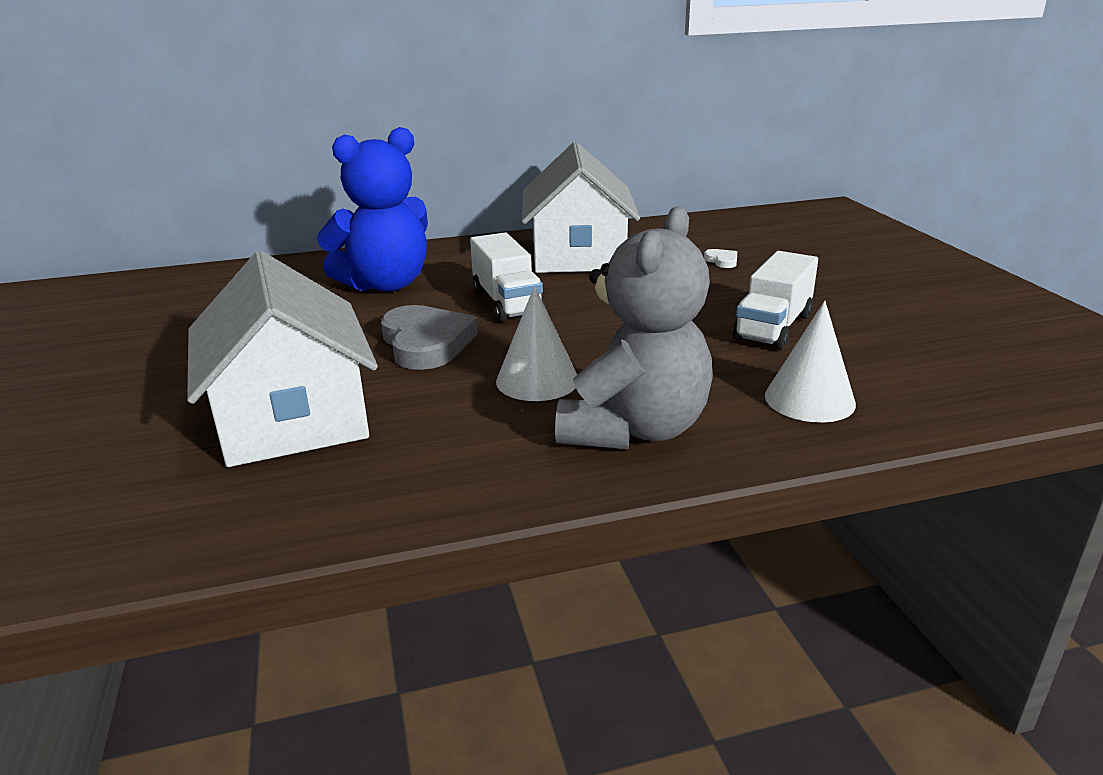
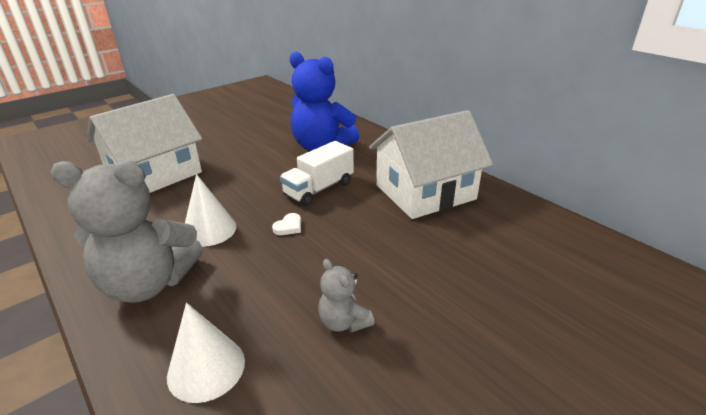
camera: 65 degrees right, 5 degrees up
(426, 343) = (247, 181): grey heart -> none
(722, 261) = (478, 263): white heart -> white heart (288, 227)
(773, 327) = (344, 322): white truck -> grey teddy bear

